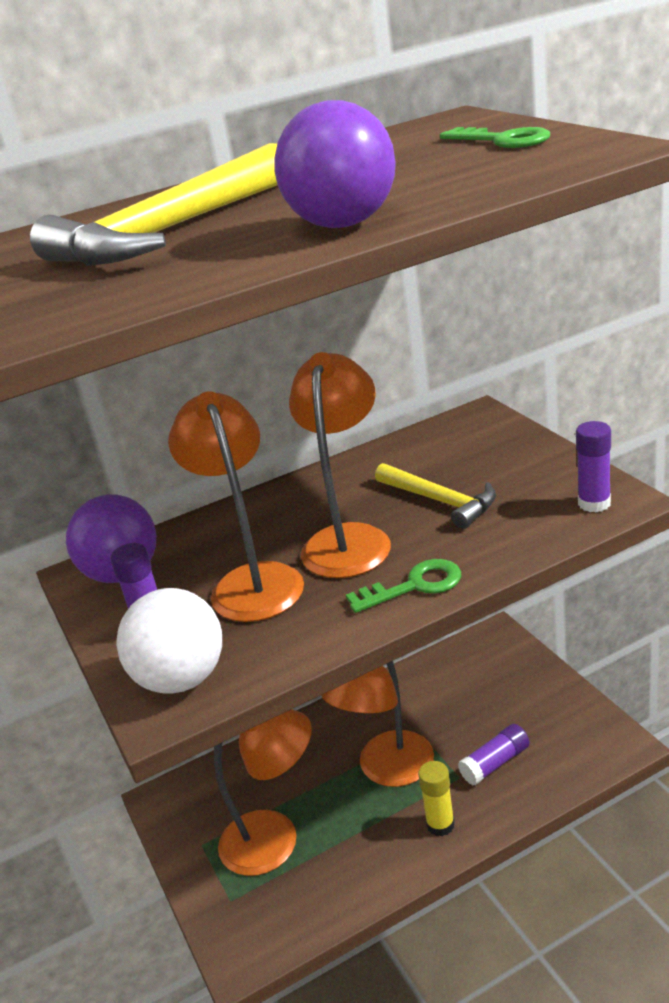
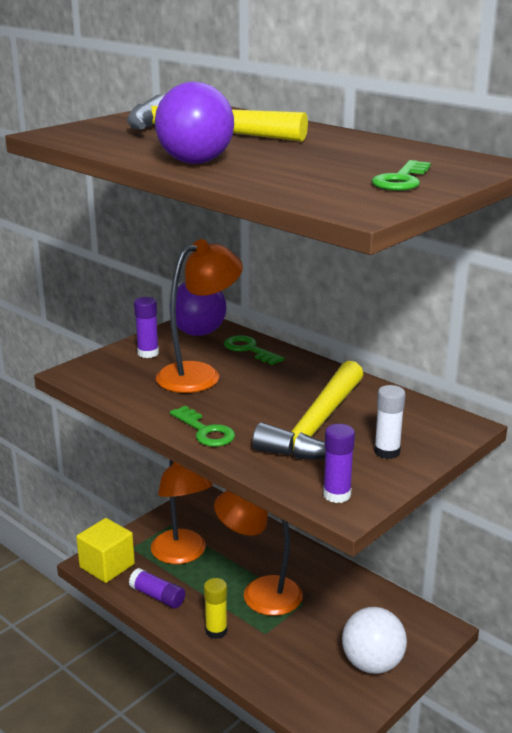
camera: 65 degrees right, 5 degrees down
(181, 679) = (101, 372): white ball -> white ball (372, 664)
(209, 533) = (249, 349): none -> green key
(257, 937) = (107, 565): none -> yellow cube
(349, 539) = (255, 398): orange lamp -> none
(440, 501) = (317, 426): yellow hammer -> yellow hammer, size x1.63
(495, 763) = (286, 651): purple glue stick -> purple glue stick (157, 596)
(515, 464) = (387, 452): none -> white glue stick

